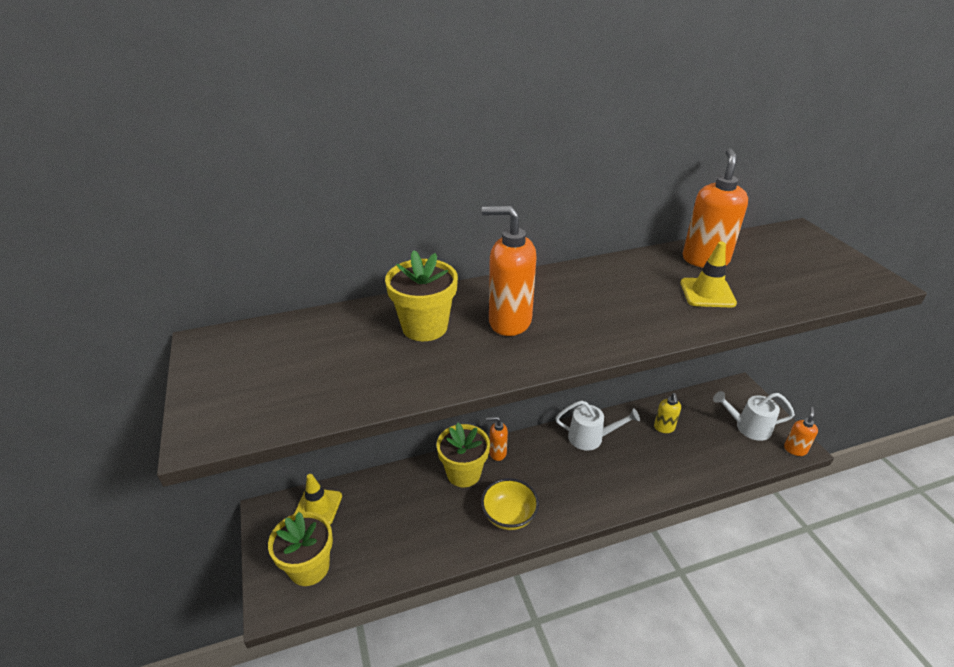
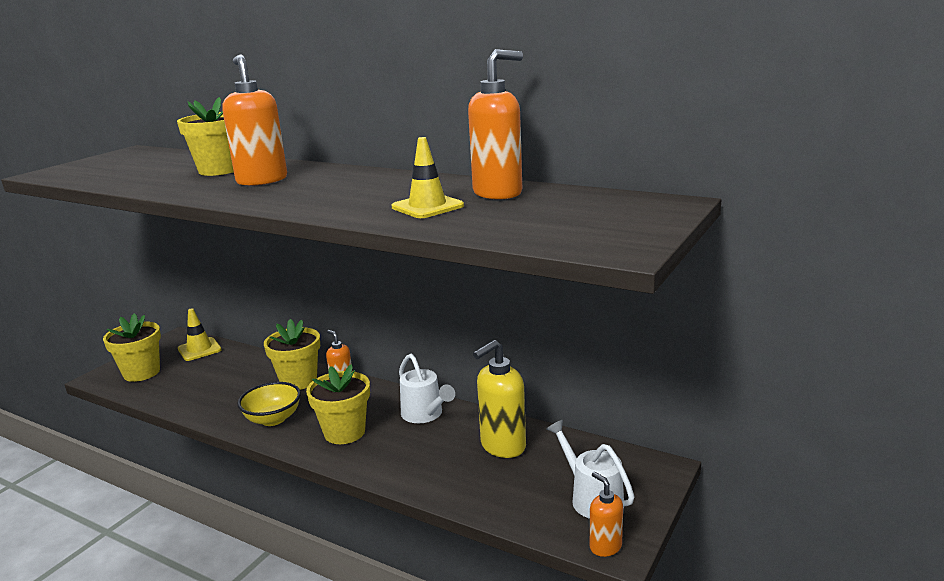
camera: 50 degrees right, 15 degrees down
(572, 487) = (344, 432): none -> yellow flower pot
(664, 428) = (502, 446): yellow soap dispenser -> yellow soap dispenser, size x1.79
(795, 449) = (605, 546): orange soap dispenser -> orange soap dispenser turned 105 degrees counterclockwise

